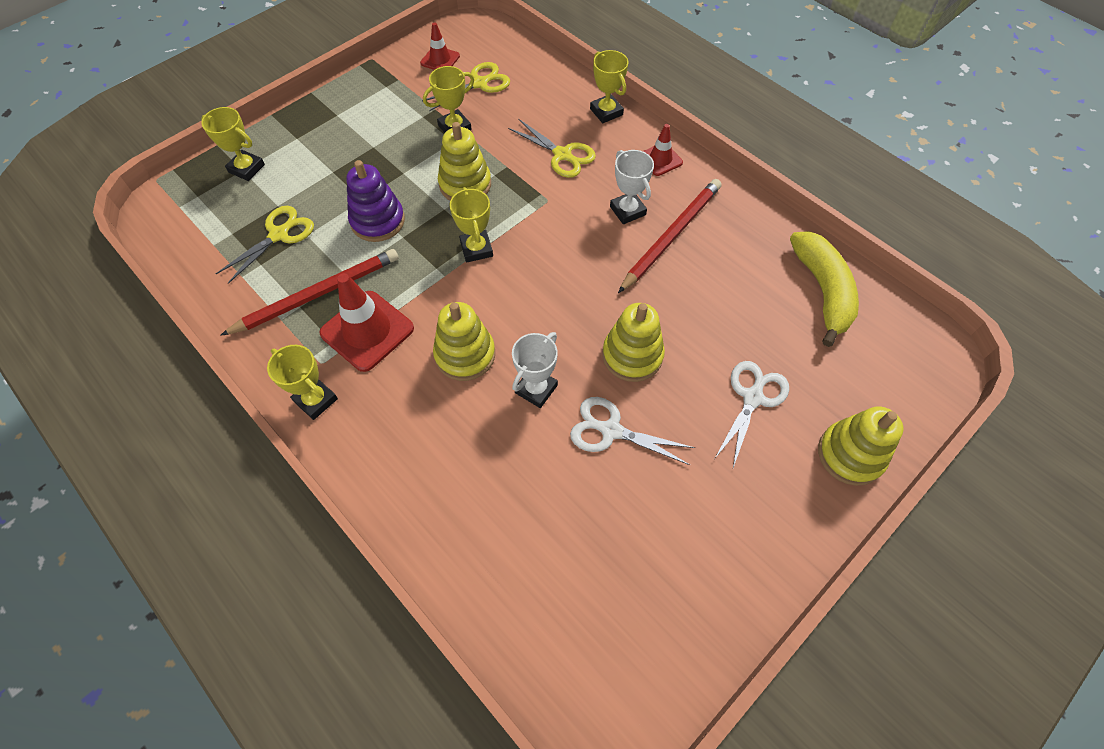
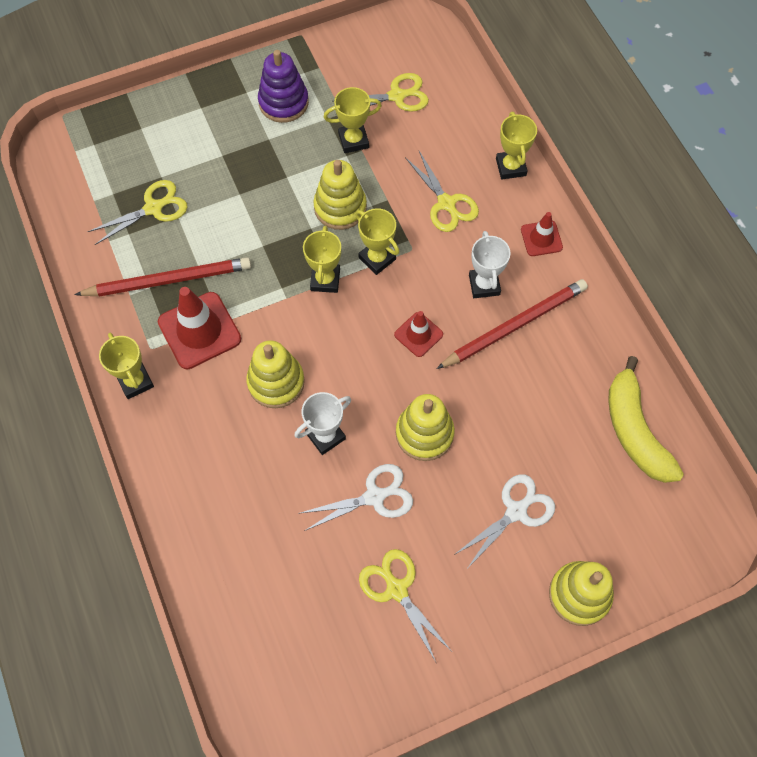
camera: 20 degrees right, 5 degrees up
(246, 168) = (145, 128): yellow trophy -> yellow trophy (377, 258)
(378, 221) = (246, 222): purple stacking toy -> purple stacking toy (283, 102)
(440, 59) = (368, 55): red traffic cone -> red traffic cone (418, 334)
(610, 430) = (375, 496): white scissors -> white scissors turned 120 degrees clockwise
(672, 514) = (396, 589): none -> yellow scissors
(822, 291) = (635, 430): yellow banana -> yellow banana turned 150 degrees clockwise

